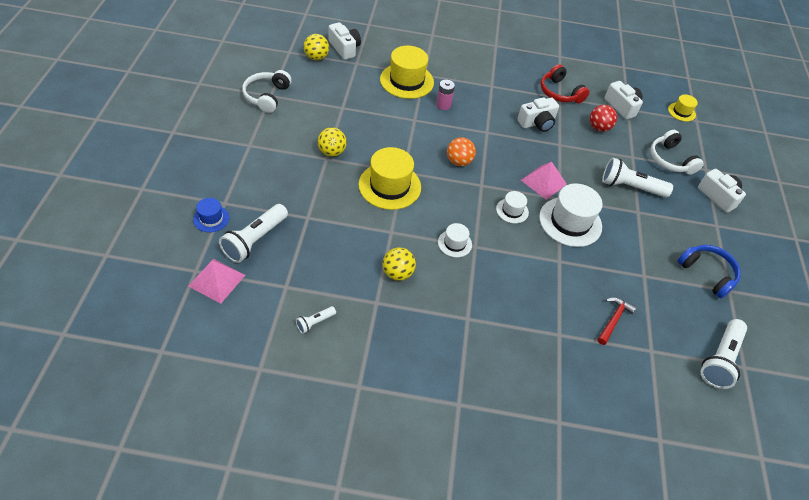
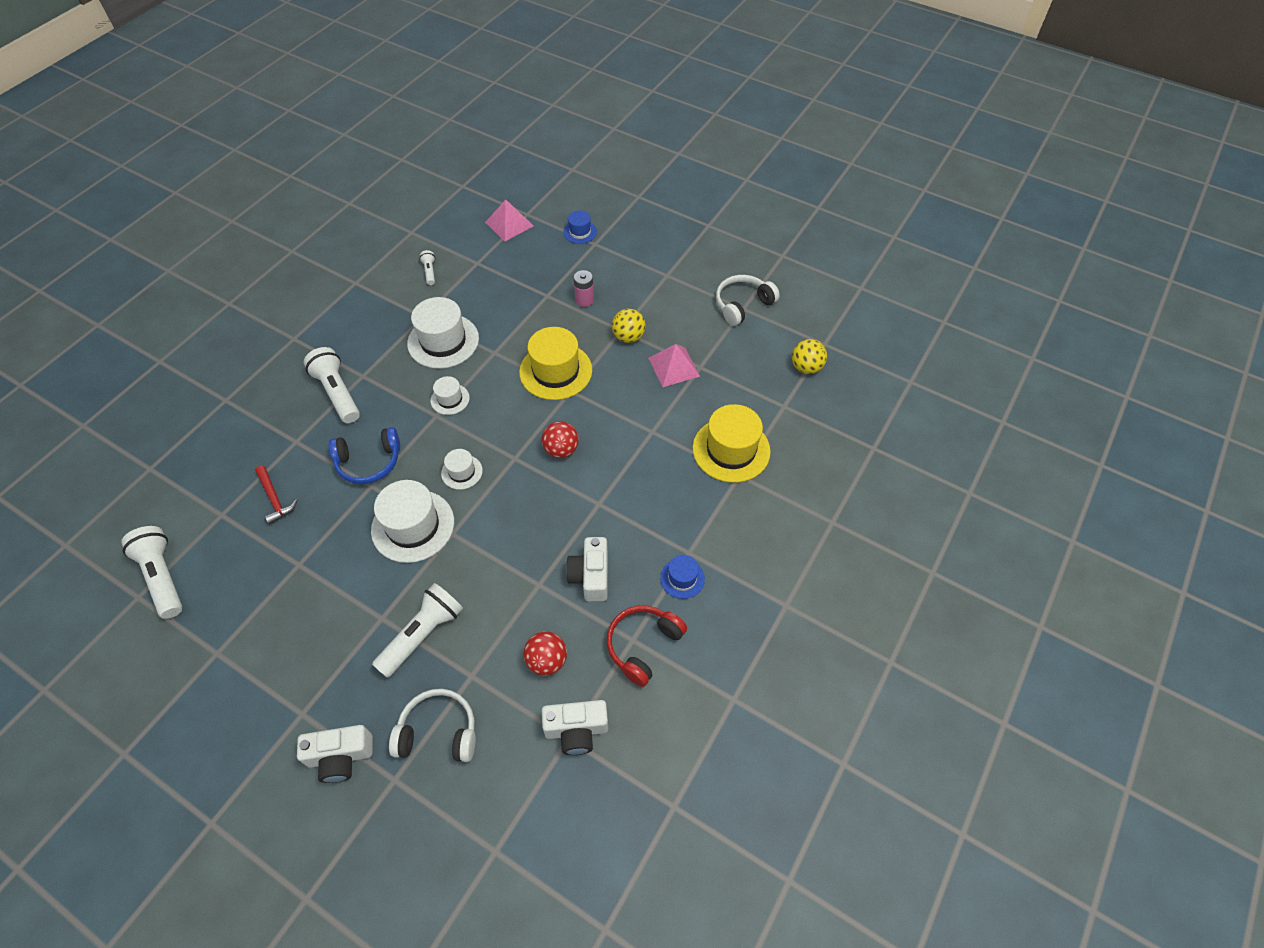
camera: 120 degrees right, 5 degrees up
(255, 240) = (539, 254): white flashlight -> white flashlight (337, 393)
(267, 96) = (742, 305): white headphones -> white headphones turned 75 degrees counterclockwise
(344, 48) = (819, 402): white camera -> none
(397, 273) = (443, 341): yellow ball -> white hat
(443, 105) = (668, 474): pink battery -> pink battery (584, 300)
(458, 162) = (561, 450): orange ball -> red ball
(510, 85) = (682, 578): none -> blue hat
(543, 182) = (485, 528): pink pyramid -> pink pyramid (674, 367)
(559, 93) = (643, 645): red headphones -> red headphones turned 45 degrees counterclockwise
(681, 112) = (525, 837): yellow hat -> none
(707, 273) = (252, 642): blue headphones -> blue headphones (369, 462)

